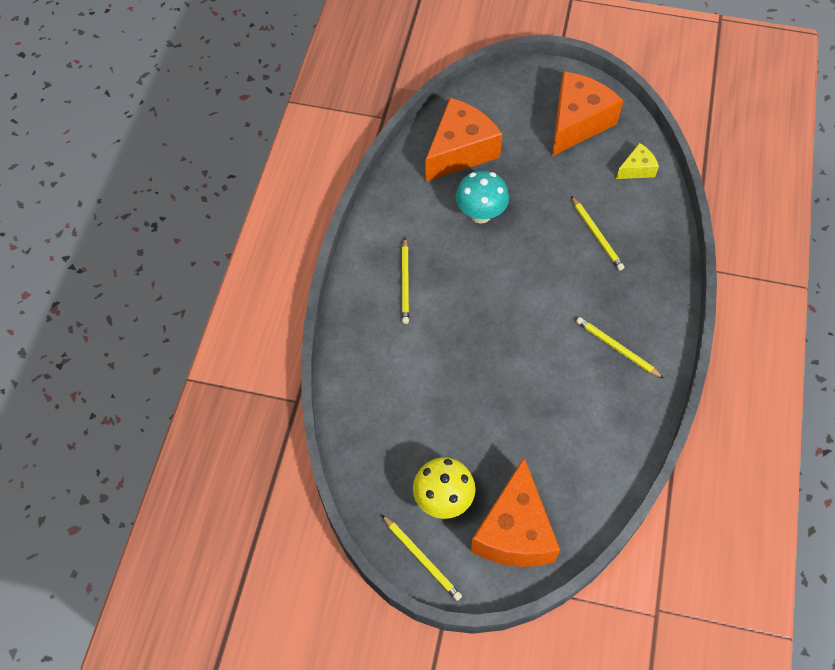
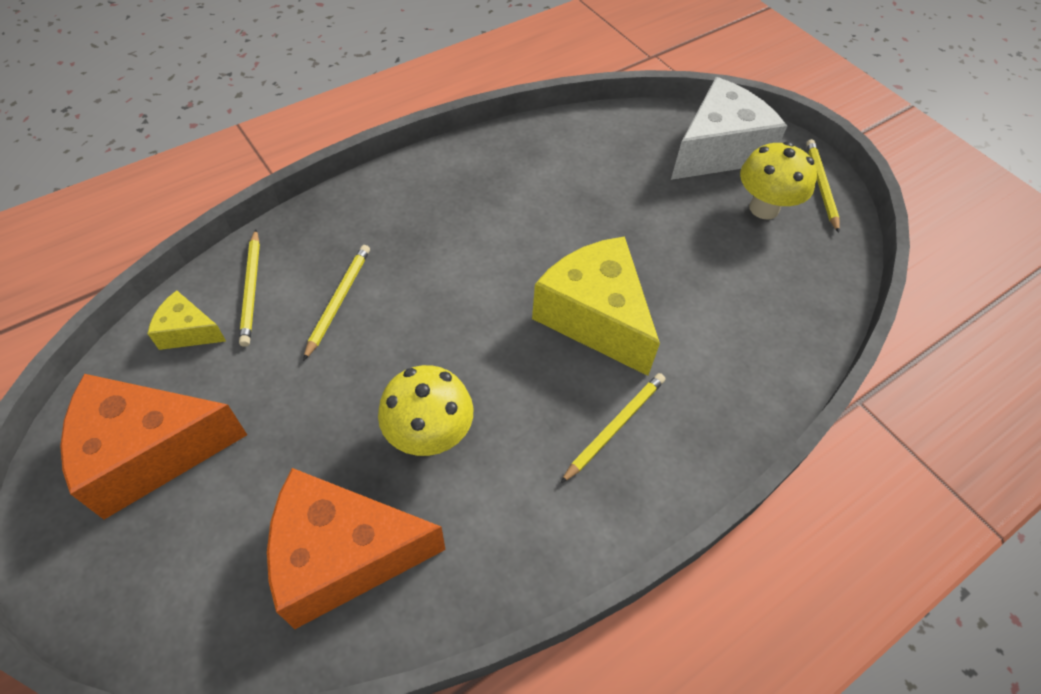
camera: 140 degrees left, 5 degrees down
(469, 331) = (595, 317): none -> yellow cheese
(480, 214) = (429, 435): turquoise mushroom -> yellow mushroom
(514, 531) = (718, 150): orange cheese -> white cheese
(617, 348) = (467, 196): yellow pencil -> yellow pencil (252, 289)

